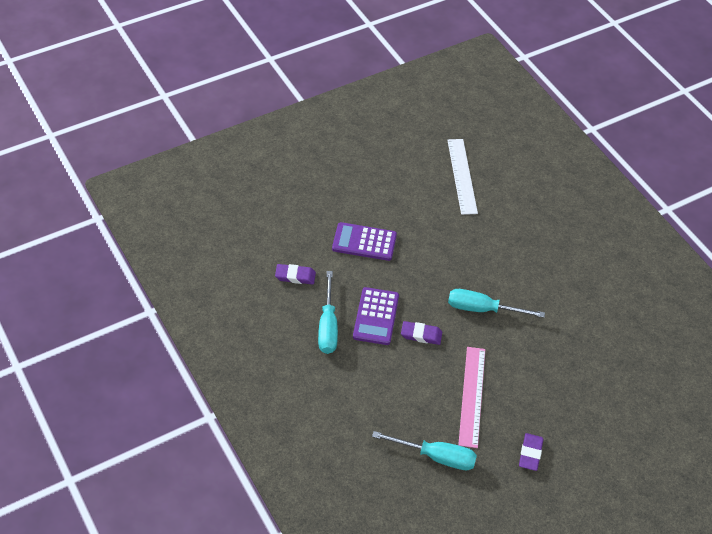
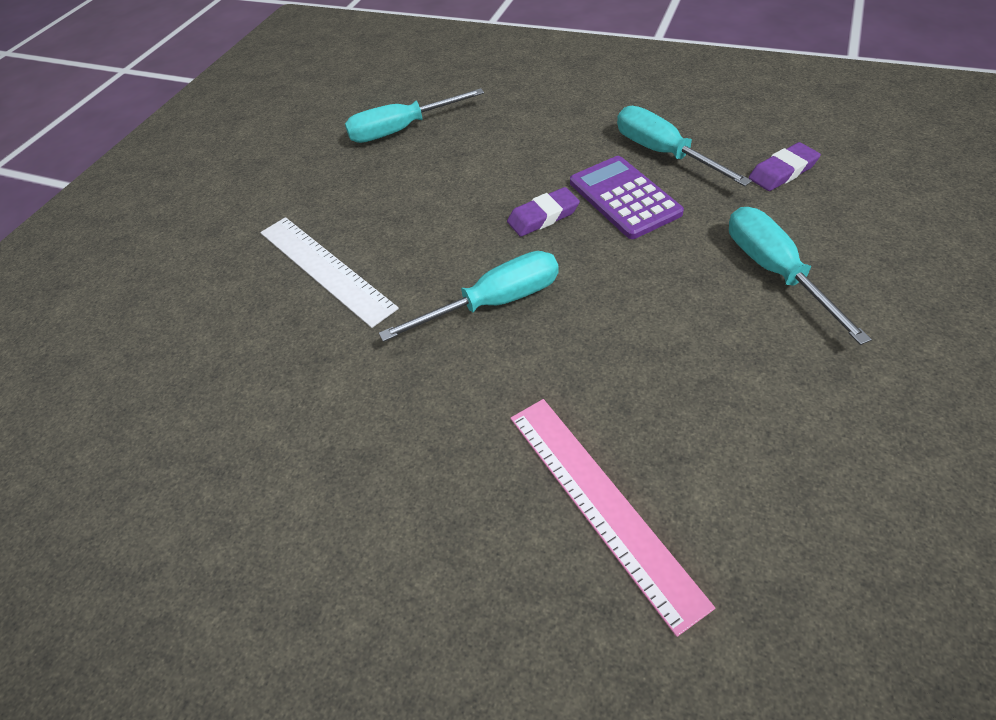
camera: 150 degrees right, 0 degrees up
(364, 242) = (774, 271): purple calculator -> turquoise screwdriver
(461, 176) = (813, 543): white ruler -> white ruler (325, 268)
(472, 396) = (410, 198): pink ruler -> pink ruler (601, 504)
(530, 453) = (292, 191): purple eraser -> none

